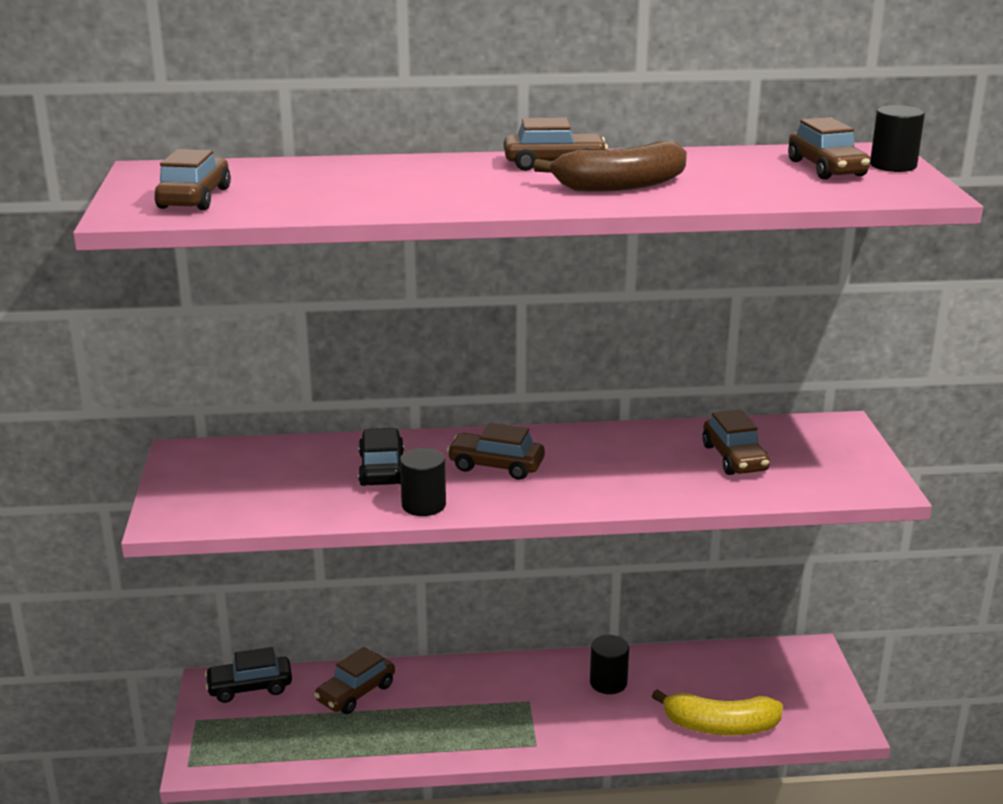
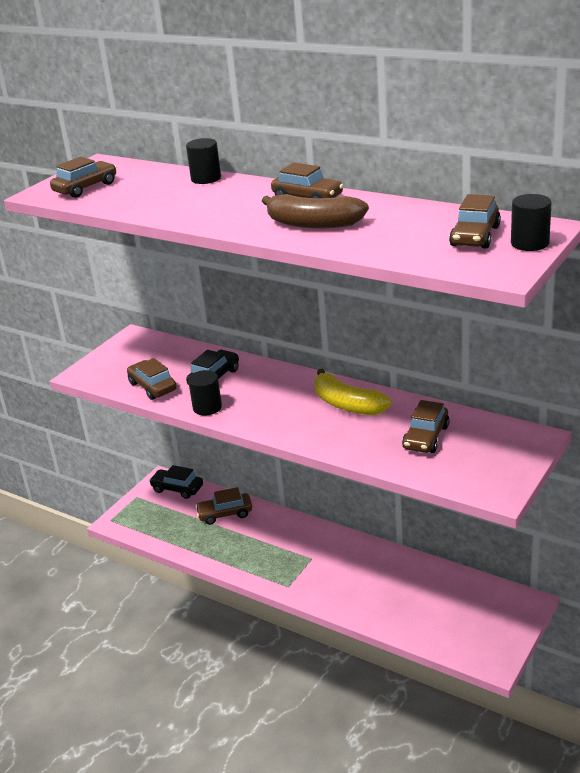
camera: 40 degrees right, 5 degrees up
(496, 466) = (276, 395): brown car -> brown car (152, 387)
(608, 682) = (369, 567): black cylinder -> black cylinder (206, 178)
(720, 726) = (408, 624): yellow banana -> yellow banana (347, 404)

